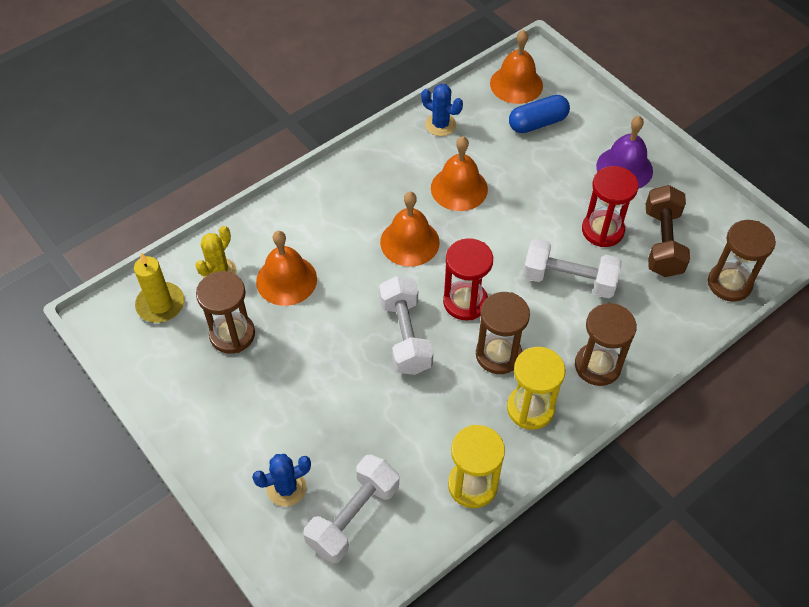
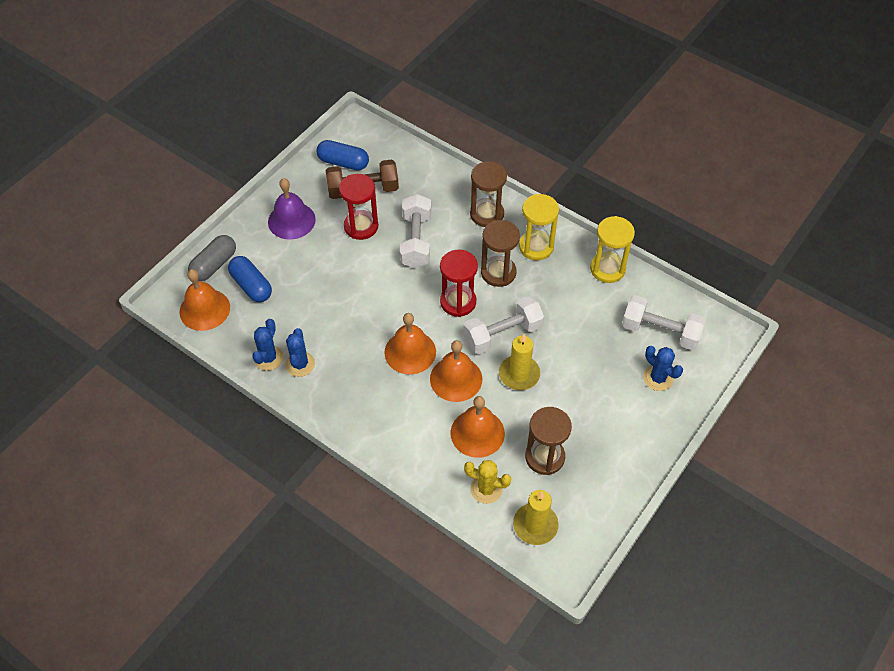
camera: 105 degrees left, 0 degrees up
(345, 338) = (519, 374): none -> yellow candle
(424, 148) = (300, 364): none -> blue cactus
(459, 188) = (341, 329): orange bell -> orange bell (456, 379)
(573, 97) = (214, 265): none -> grey capsule
(711, 231) = (343, 162): none -> blue capsule
(729, 283) = (390, 149): brown hourglass -> none

